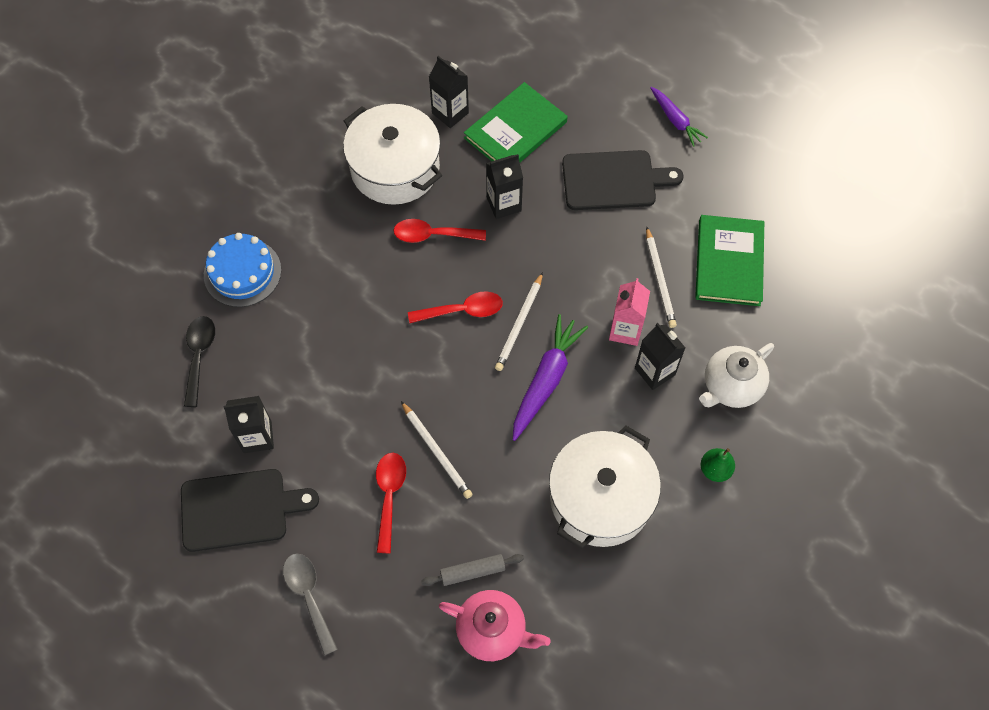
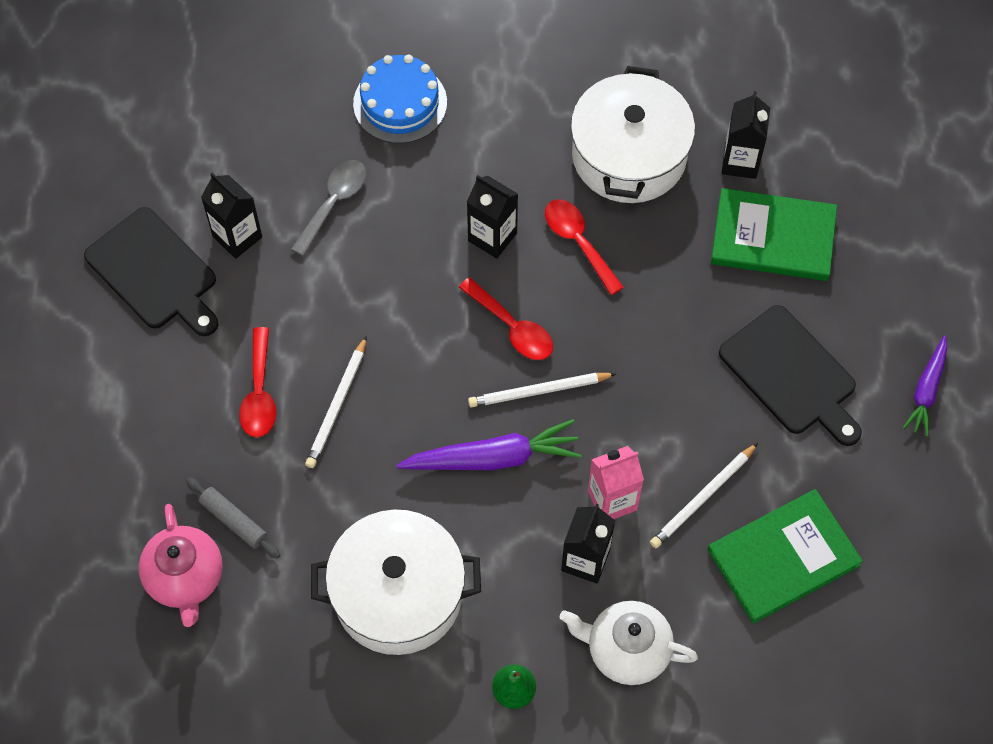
camera: 55 degrees right, 0 degrees up
(199, 356) = (284, 129): black spoon -> none
(309, 596) = (110, 390): grey spoon -> grey spoon (333, 203)
(389, 496) = (259, 393): red spoon -> red spoon turned 120 degrees clockwise
(504, 204) = (670, 285): black carton -> black carton (492, 237)

